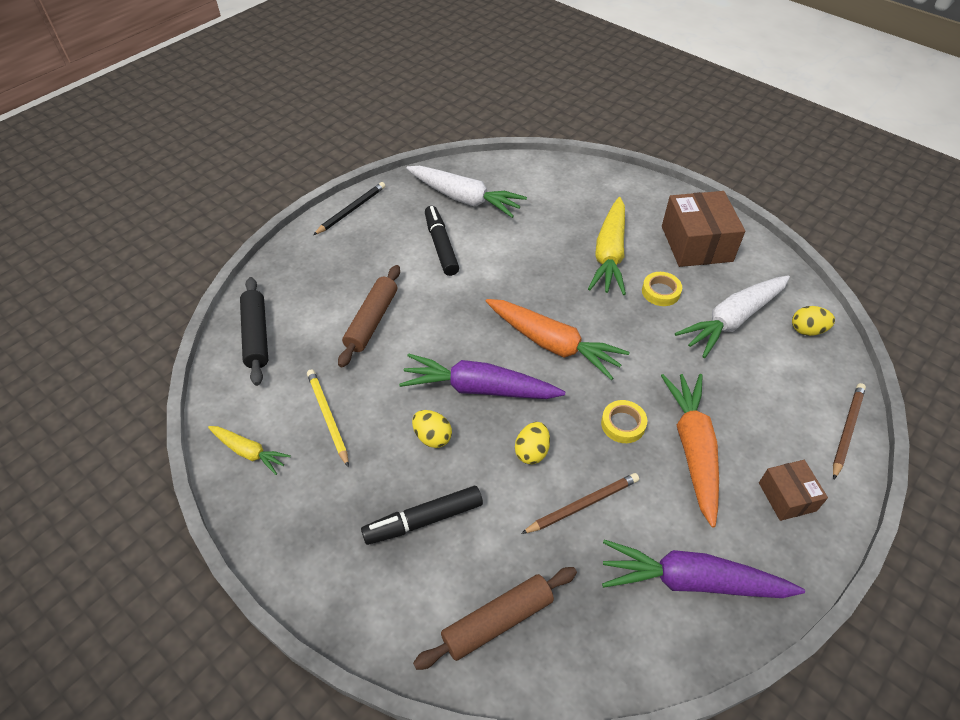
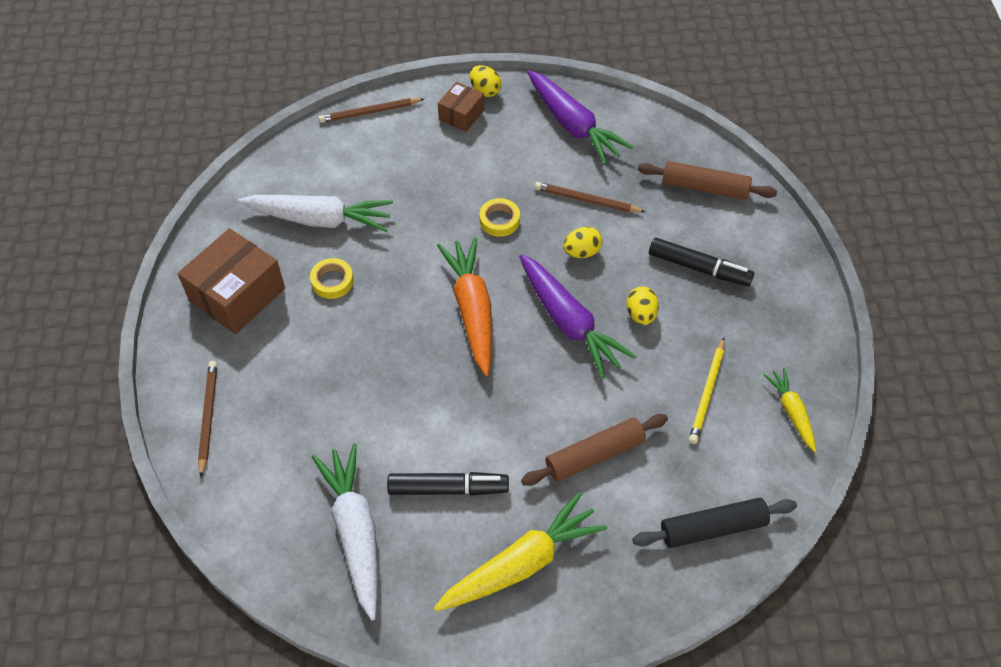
camera: 135 degrees left, 5 degrees up
(256, 335) = (712, 528): black rolling pin -> black rolling pin turned 45 degrees clockwise
(351, 210) = (485, 627): black pencil -> none
(441, 246) = (448, 488): black marker -> black marker turned 120 degrees counterclockwise
(608, 187) = (208, 417): none -> brown pencil
(609, 255) = (319, 346): yellow carrot -> yellow carrot (522, 563)
(693, 448) = (476, 174): orange carrot -> none
(807, 330) = (284, 173): yellow egg -> yellow egg (485, 91)

